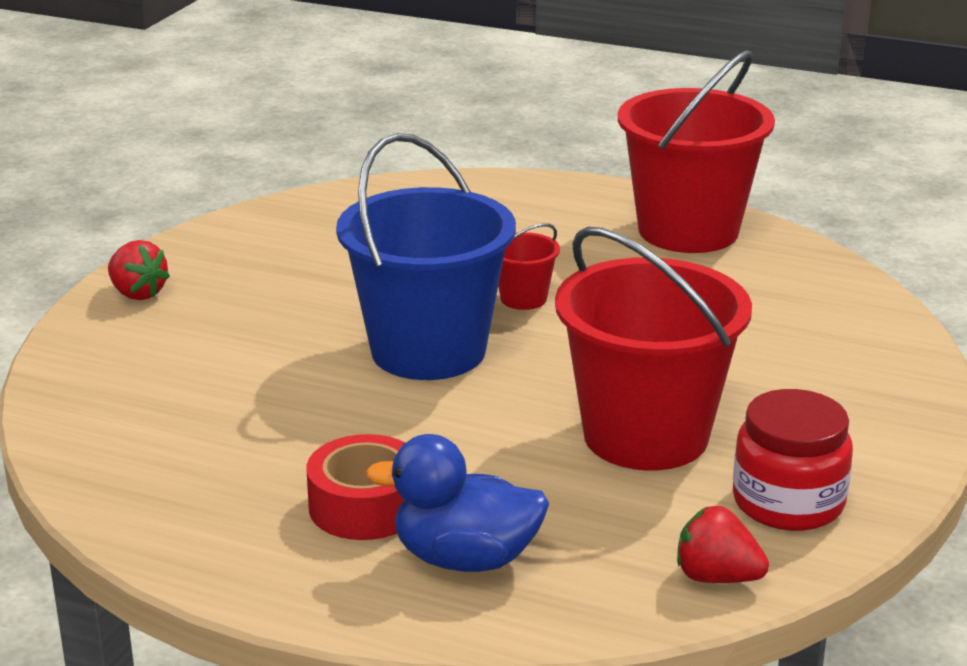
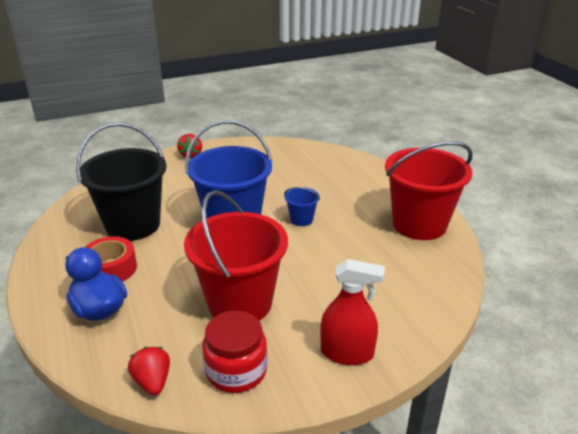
camera: 45 degrees right, 5 degrees up
(266, 436) = (133, 225): none -> black bucket
(523, 298) = (301, 219): red bucket -> blue bucket
(868, 410) = (347, 353): none -> red spray bottle

